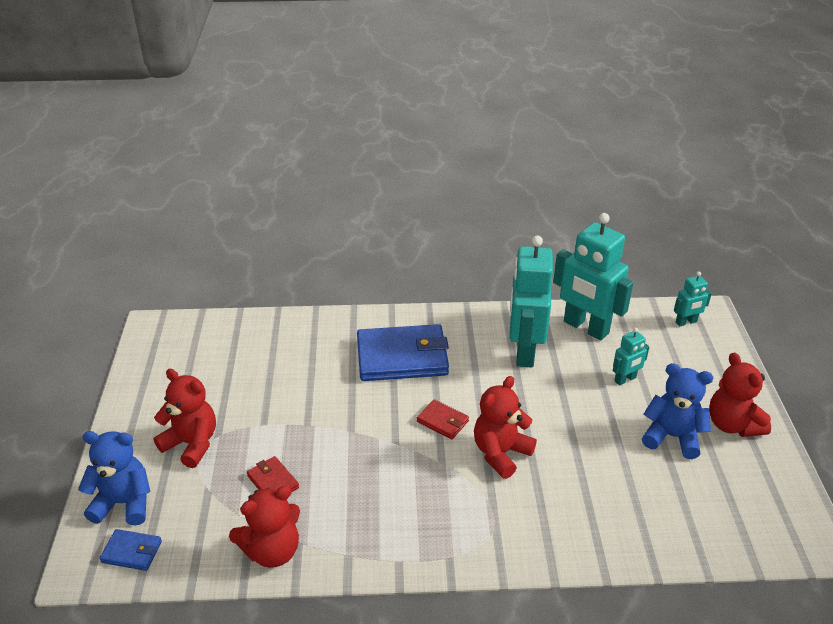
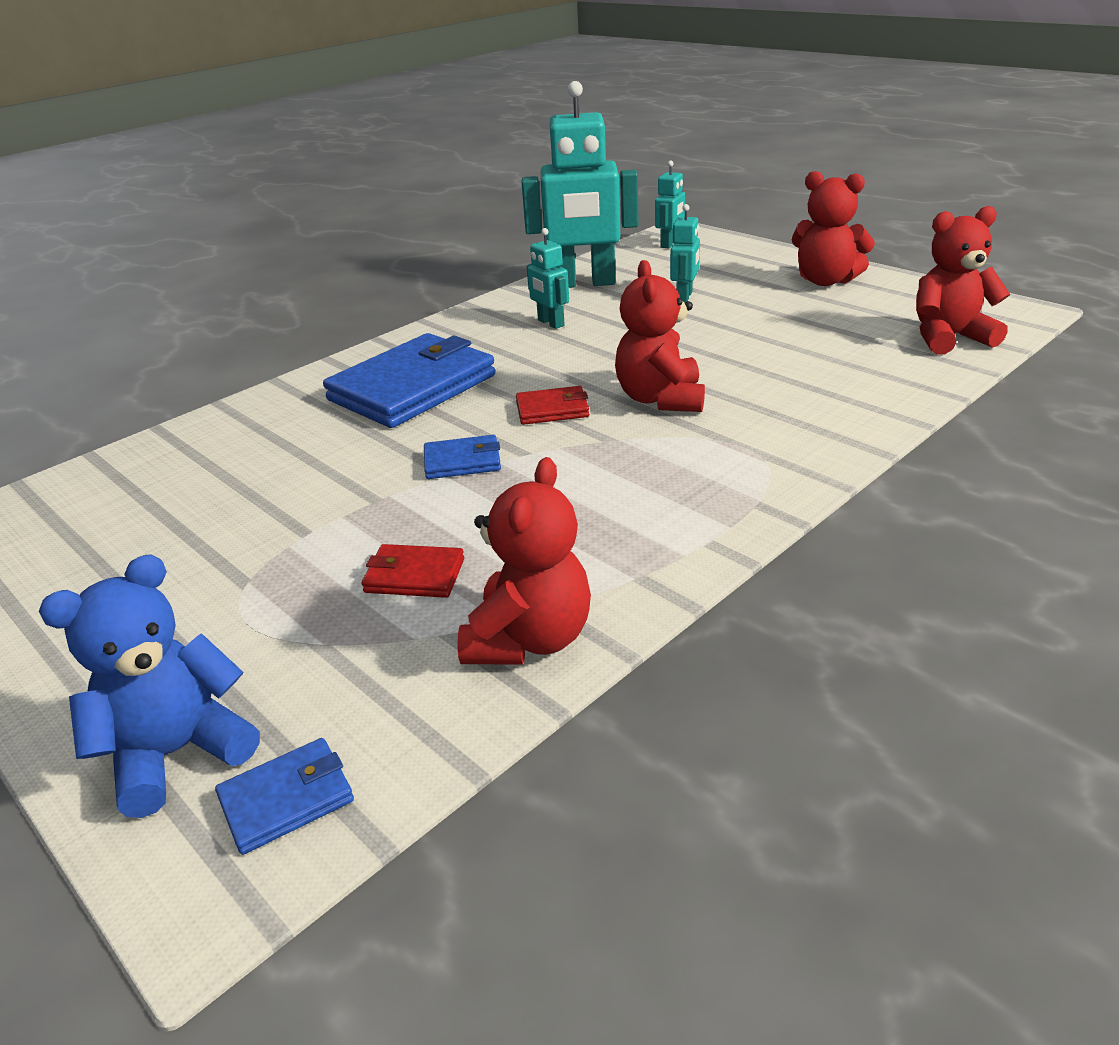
camera: 40 degrees left, 5 degrees down
(191, 444) = (210, 615): red teddy bear -> red teddy bear (949, 338)
(364, 427) = (462, 461): none -> blue wallet
(524, 351) = (550, 323): turquoise robot -> turquoise robot, size x0.47
(672, 437) = (794, 310): blue teddy bear -> none

